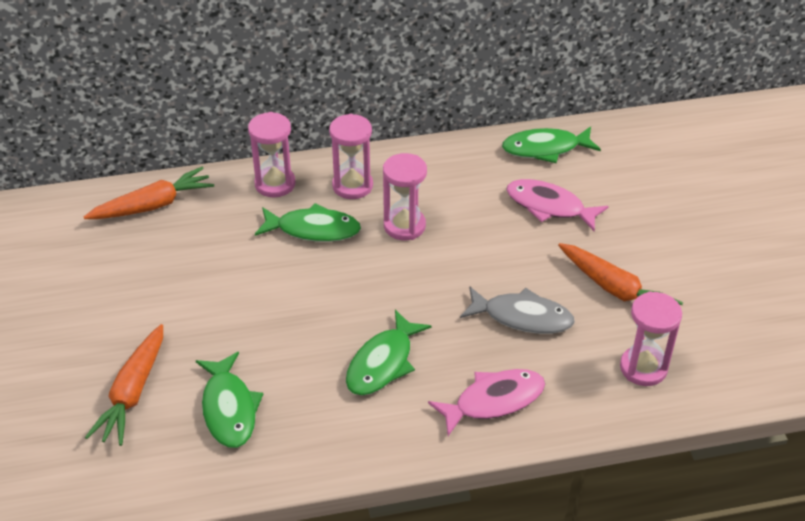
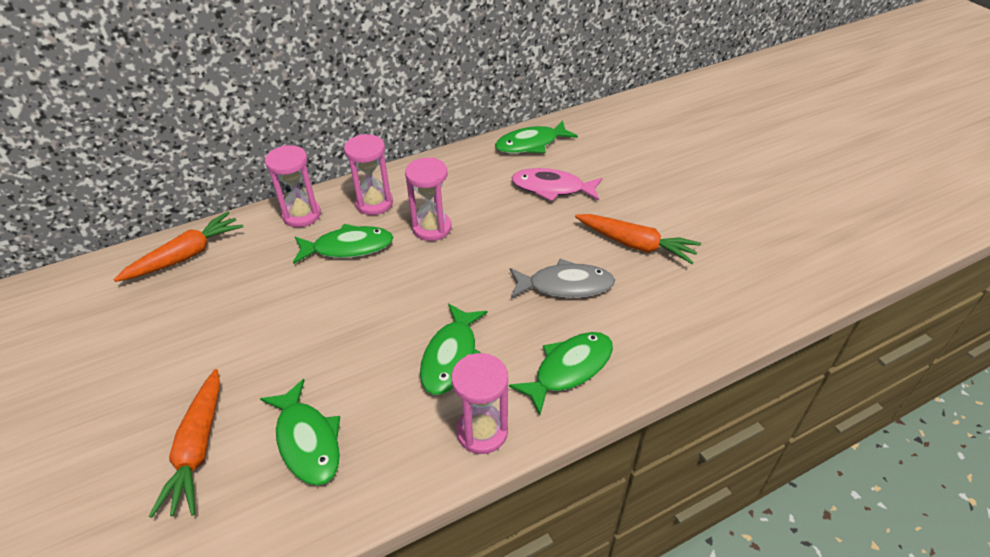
camera: 15 degrees left, 0 degrees up
(494, 401) = (569, 369): pink fish -> green fish
(643, 368) = (689, 307): pink hourglass -> pink hourglass (482, 431)

